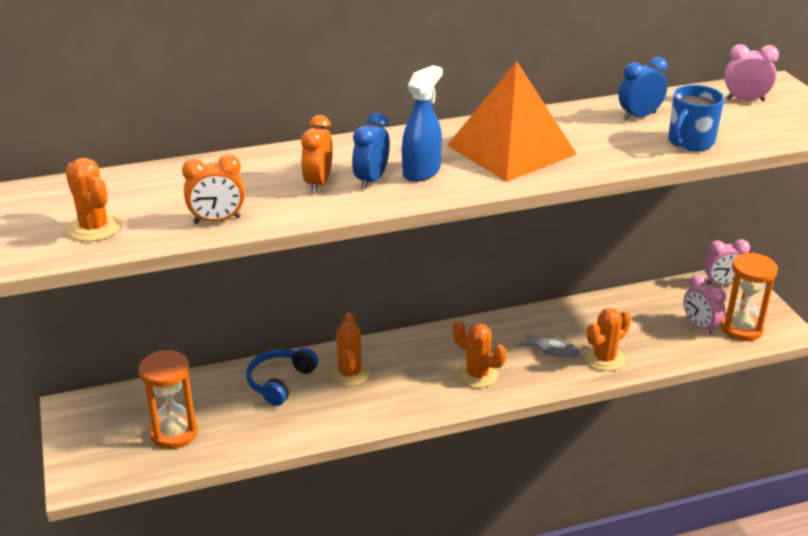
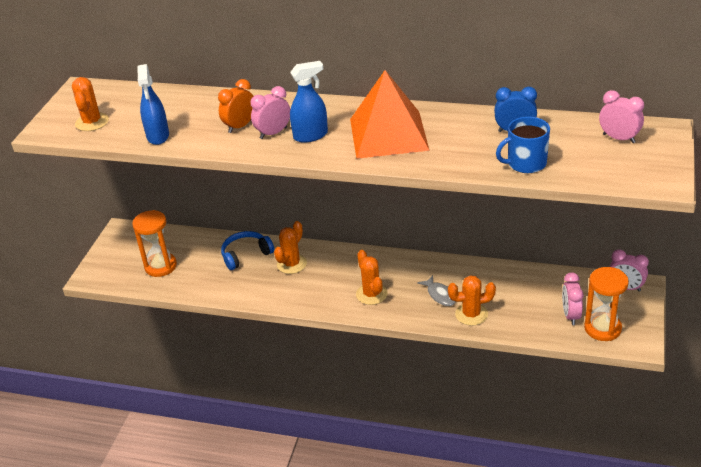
camera: 35 degrees right, 5 degrees up
(217, 220) = (158, 136): orange clock -> blue spray bottle
(371, 180) = (273, 133): blue clock -> pink clock

